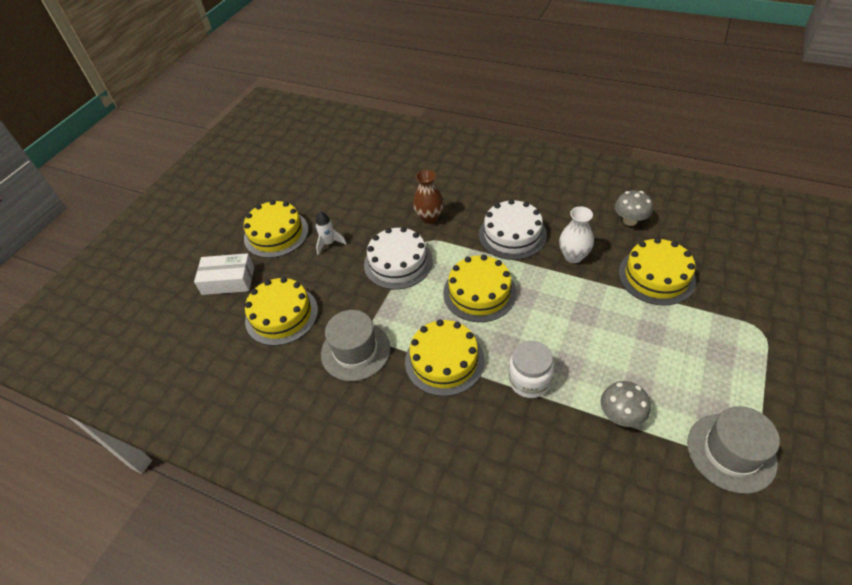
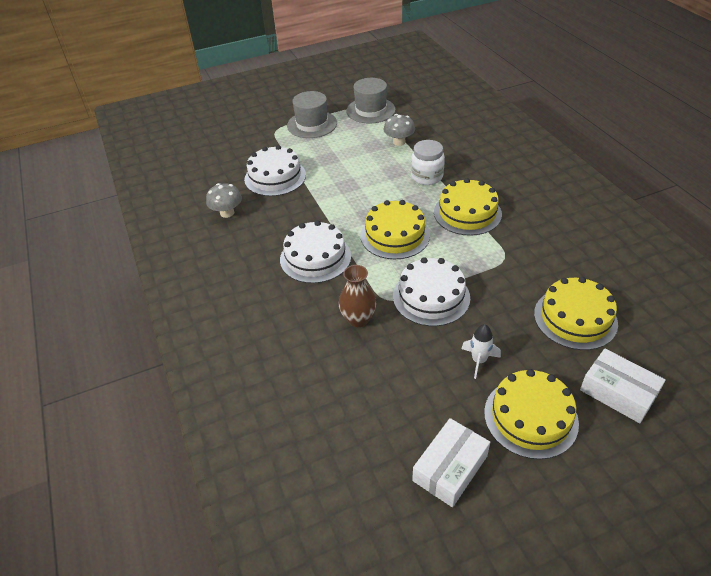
camera: 140 degrees left, 5 degrees down
(304, 187) = (450, 468): none -> white box
(355, 351) = (527, 254): grey hat -> grey hat (312, 124)
(573, 256) = (300, 216): white vase -> none
(656, 276) = (275, 177): yellow cake -> white cake

